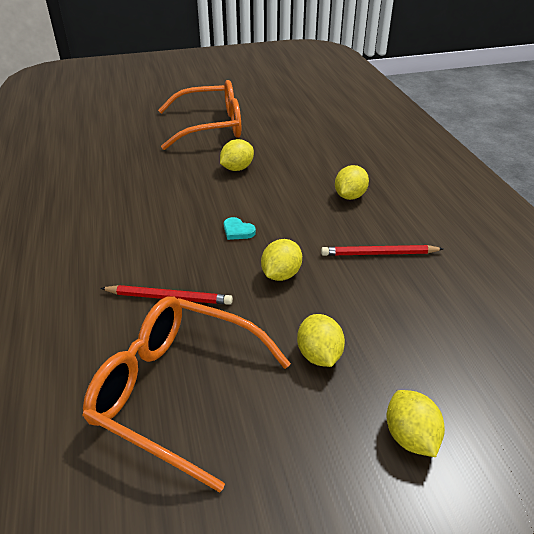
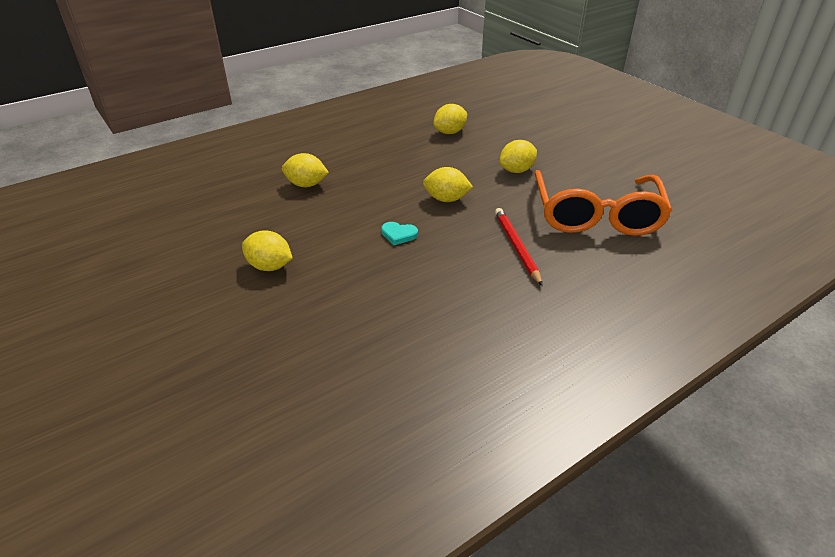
camera: 110 degrees left, 0 degrees up
(209, 127) = (141, 327): orange glasses -> none
(238, 231) = (398, 235): turquoise heart -> turquoise heart turned 90 degrees clockwise
(379, 253) = (390, 162): red pencil -> none
(410, 437) = (548, 138): yellow lemon -> yellow lemon (450, 132)

